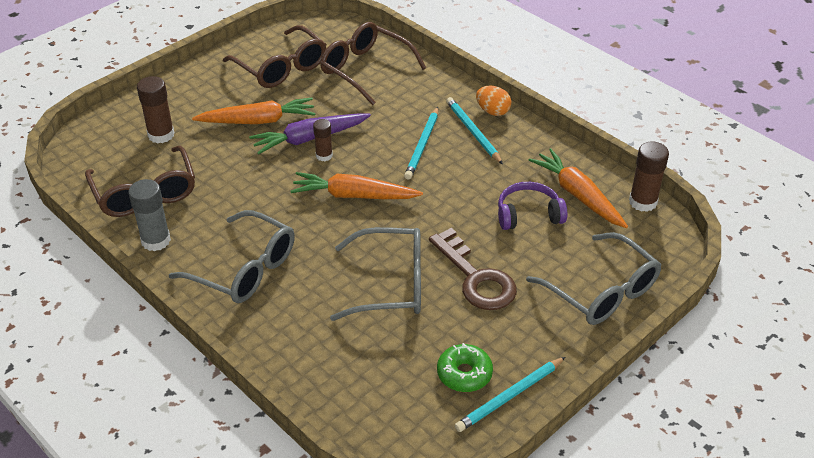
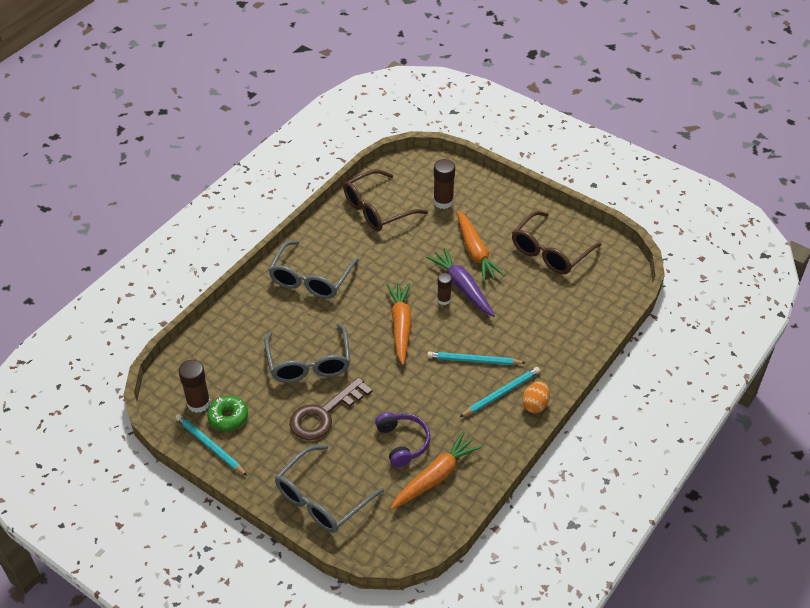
camera: 80 degrees right, 5 degrees up
(156, 240) = (330, 227): grey glue stick -> none
(365, 69) = (567, 306): brown glasses -> none
(643, 202) = (437, 527): brown glue stick -> brown glue stick (198, 403)

